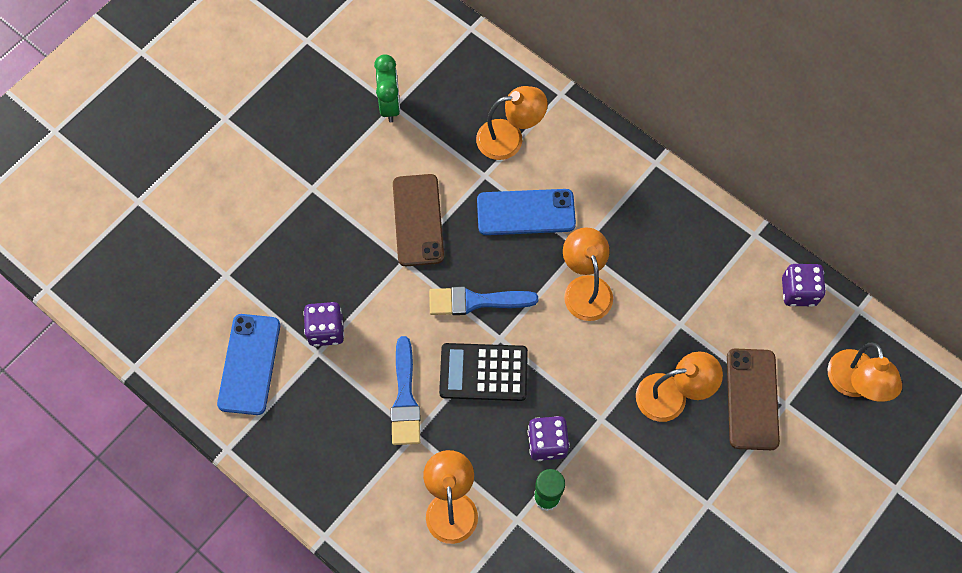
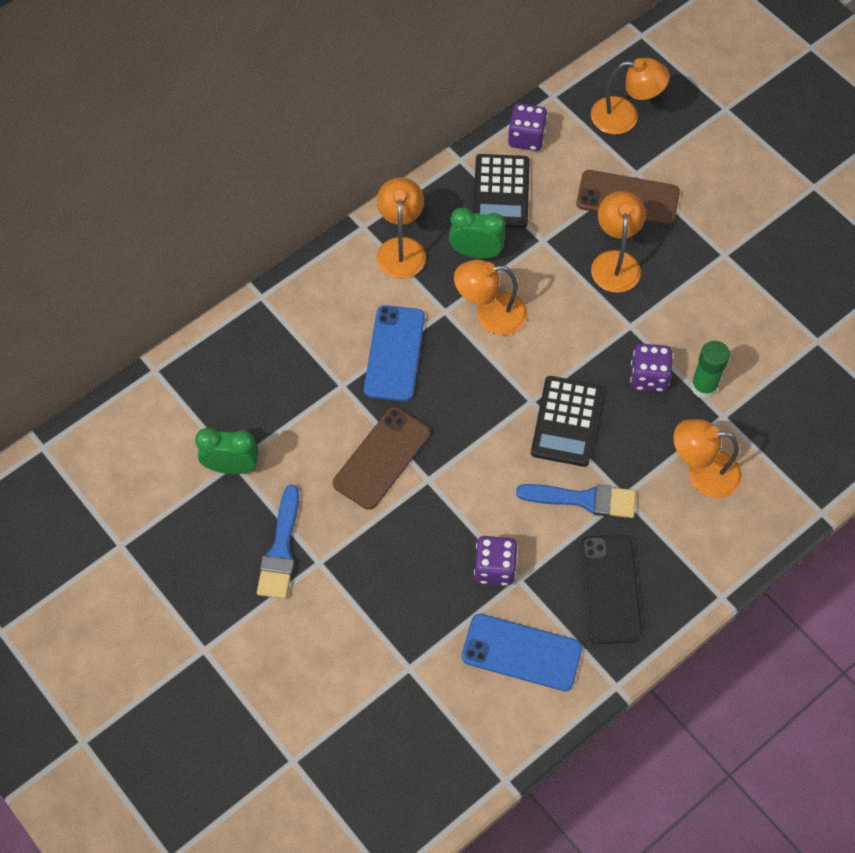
camera: 80 degrees left, 5 degrees down
(319, 433) = (610, 589): none -> black phone
(418, 220) = (382, 458): brown phone -> brown phone turned 60 degrees counterclockwise
(475, 301) = (487, 416): blue brush -> blue brush (281, 549)
(509, 138) = (303, 354): orange lamp -> orange lamp (401, 248)
(651, 265) = (476, 253): none -> green clock
(727, 277) = (501, 192): none -> black calculator

